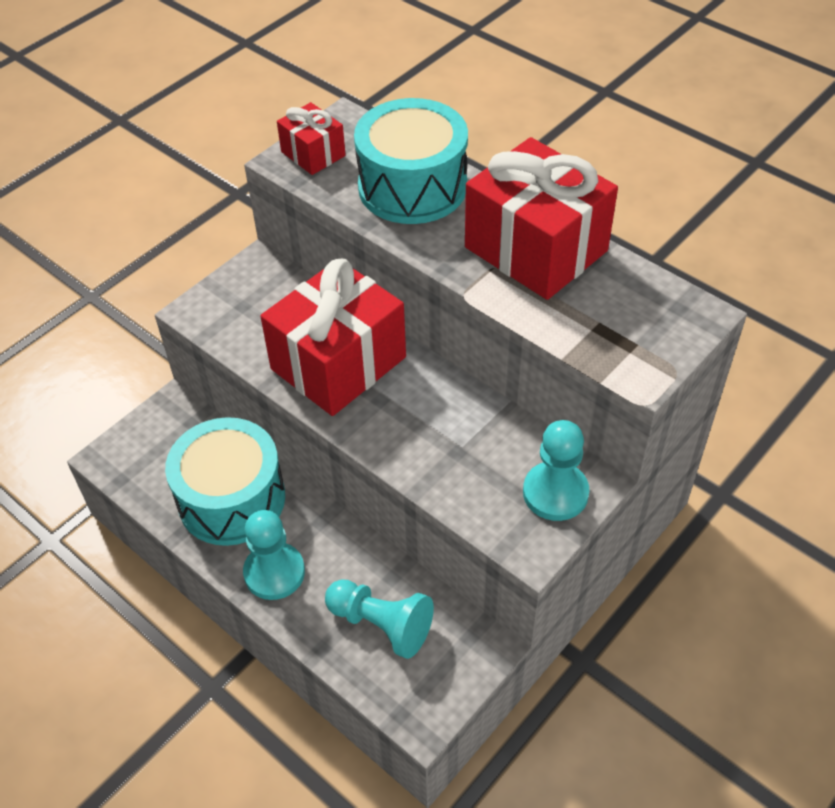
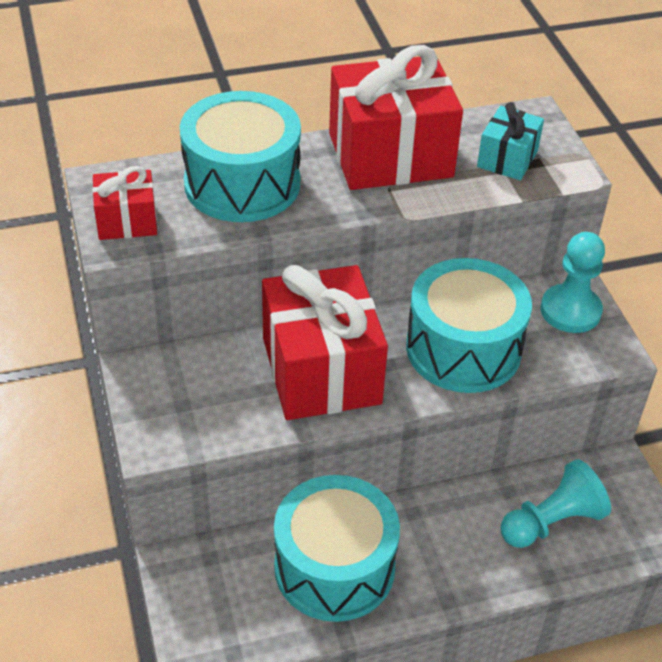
camera: 60 degrees left, 5 degrees down
(274, 572) = (444, 573): turquoise pawn -> none
(439, 439) = (463, 348): none -> turquoise drum
(611, 323) = (507, 159): none -> turquoise gift

